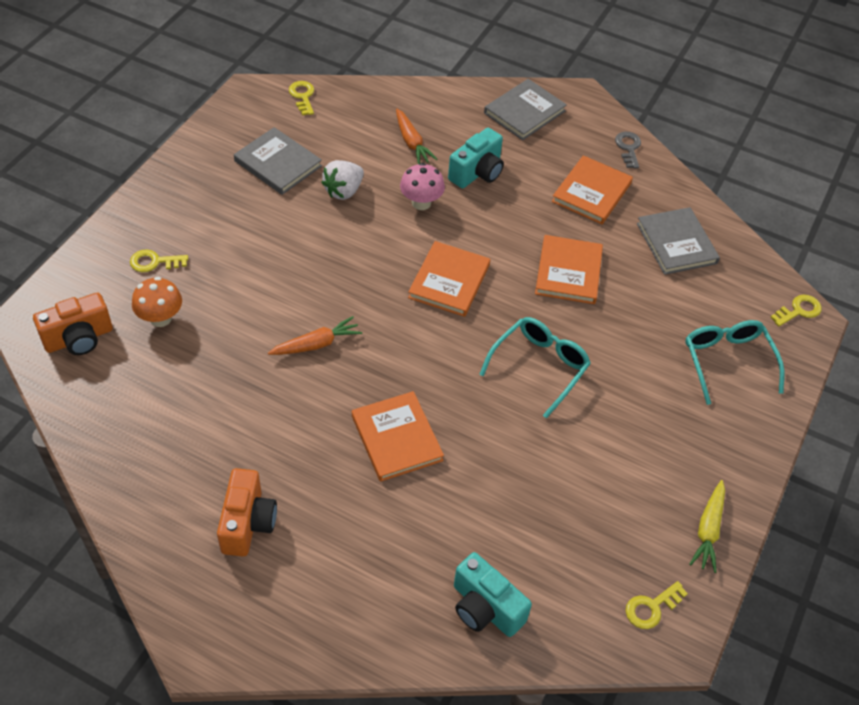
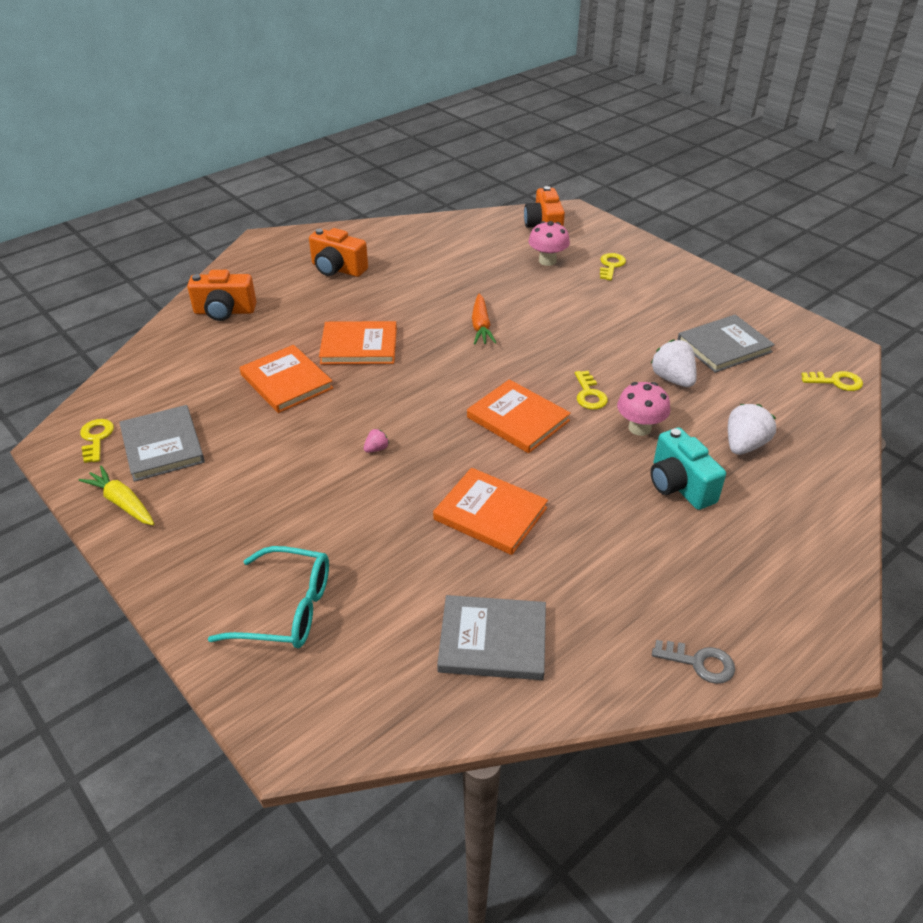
camera: 115 degrees right, 10 degrees down
(160, 318) = (547, 261): orange mushroom -> pink mushroom
(388, 606) = (224, 312): none -> orange camera
(411, 142) = (744, 445): orange carrot -> white strawberry
(485, 608) = (182, 353): turquoise camera -> none
(524, 112) = (795, 567): grey book -> grey book (163, 446)
(539, 367) = (376, 449): turquoise glasses -> pink strawberry
(591, 192) = (616, 584): orange book -> orange book (286, 382)
(799, 310) = (312, 734): yellow key -> yellow key (589, 394)

